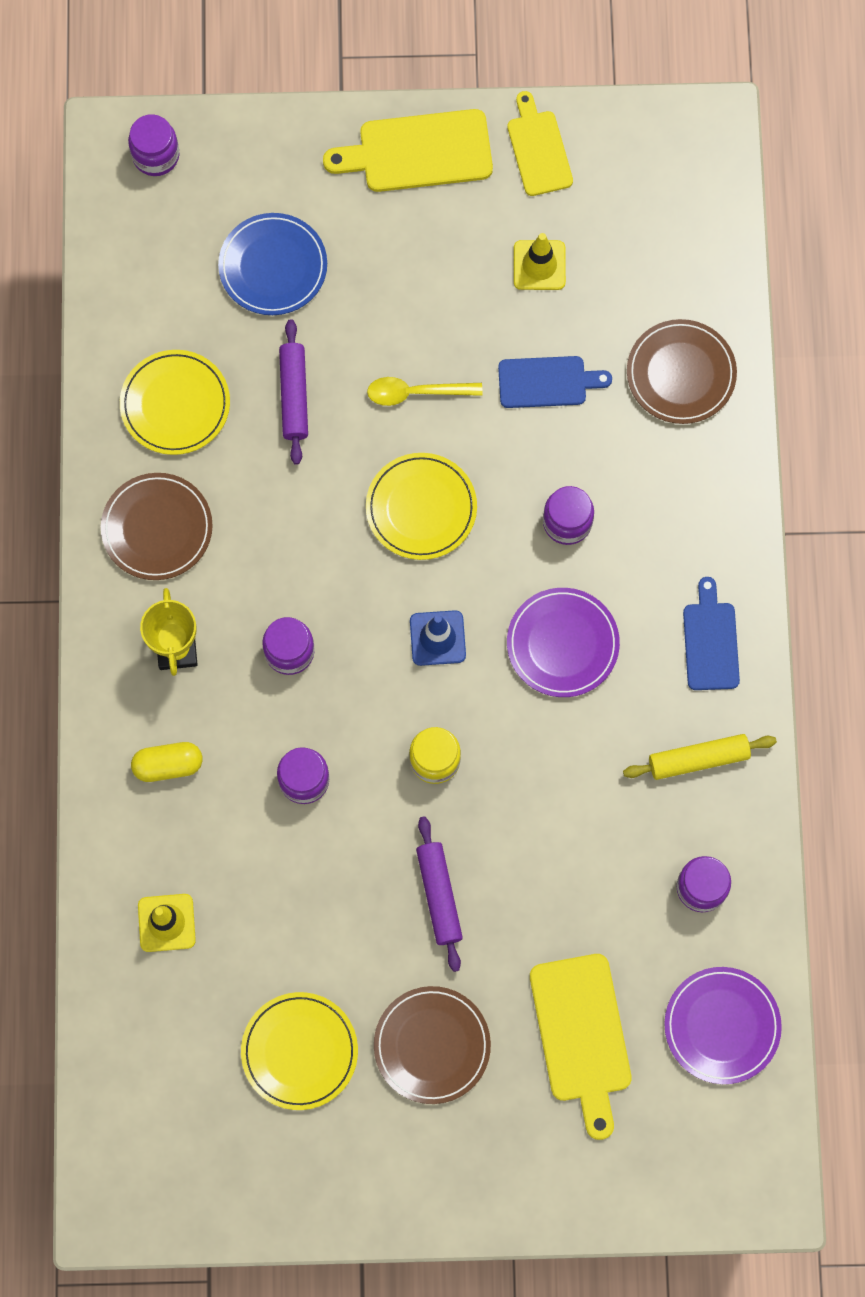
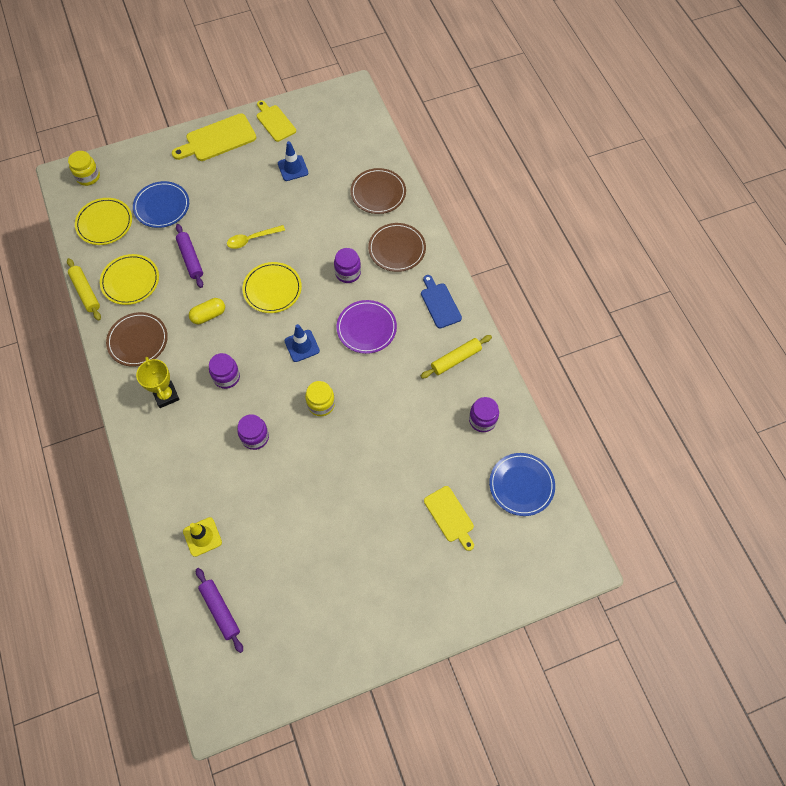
camera: 20 degrees left, 10 degrees down
(91, 400) = (85, 292): none -> yellow rolling pin
(156, 155) = (88, 177): purple jar -> yellow jar
(168, 765) = (178, 454): yellow capsule -> yellow capsule (208, 315)
(299, 1051) = (299, 580): yellow plate -> yellow plate (104, 223)
(432, 1045) = (371, 550): brown plate -> brown plate (397, 249)
(439, 895) = (347, 471): purple rolling pin -> purple rolling pin (220, 610)
(539, 265) = (293, 168): yellow traffic cone -> blue traffic cone
(547, 382) = (315, 215): blue cutting board -> none
(581, 1035) = (450, 516): yellow cutting board -> yellow cutting board, size x0.66
(722, 1026) = (521, 485): purple plate -> blue plate

